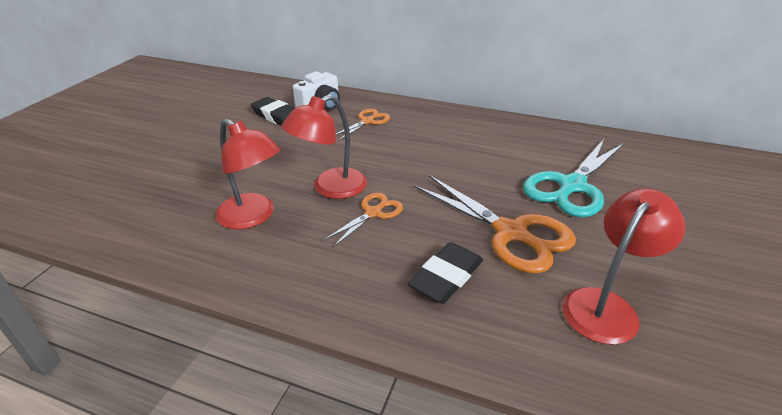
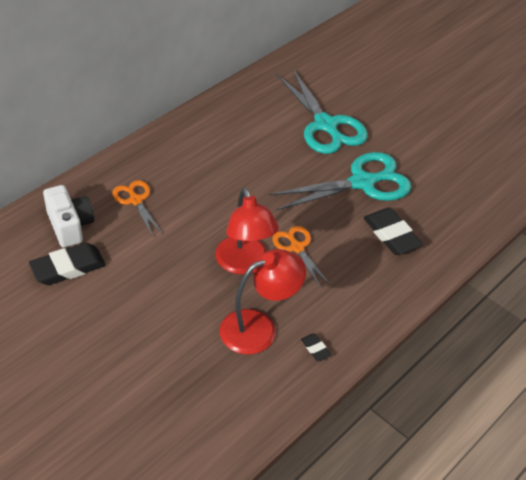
camera: 70 degrees left, 10 degrees up
(237, 260) = (315, 349): none -> black eraser
(511, 233) = (362, 183): orange scissors -> turquoise scissors
(606, 305) = (448, 175): red lamp -> none

